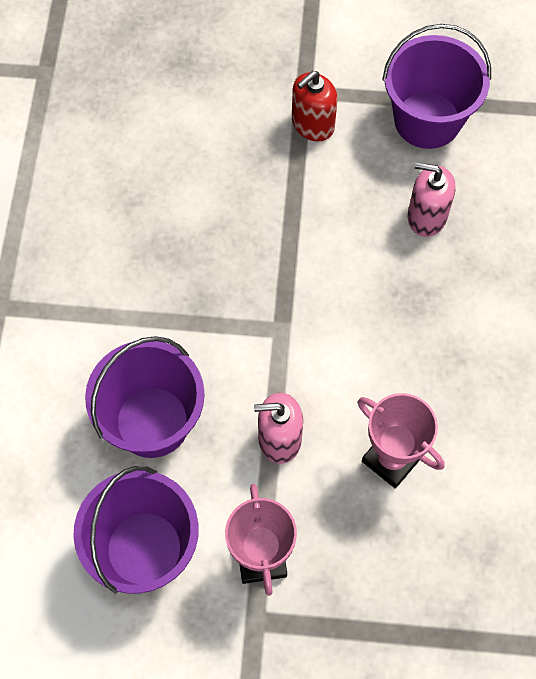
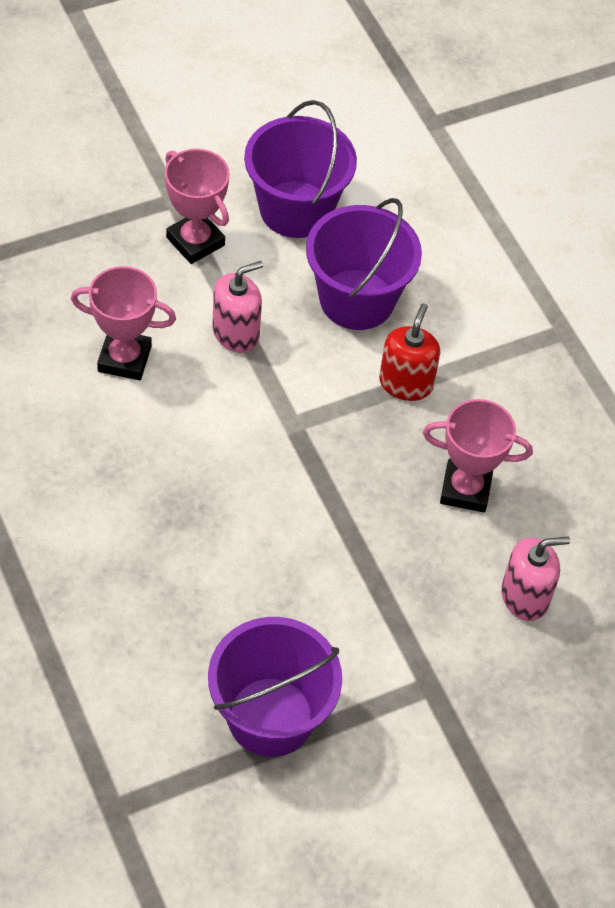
camera: 145 degrees right, 10 degrees down
(180, 213) = (465, 489): none -> pink trophy
(312, 124) = (395, 649): red soap dispenser -> red soap dispenser (406, 383)
(426, 216) = (211, 601): pink soap dispenser -> pink soap dispenser (525, 597)

